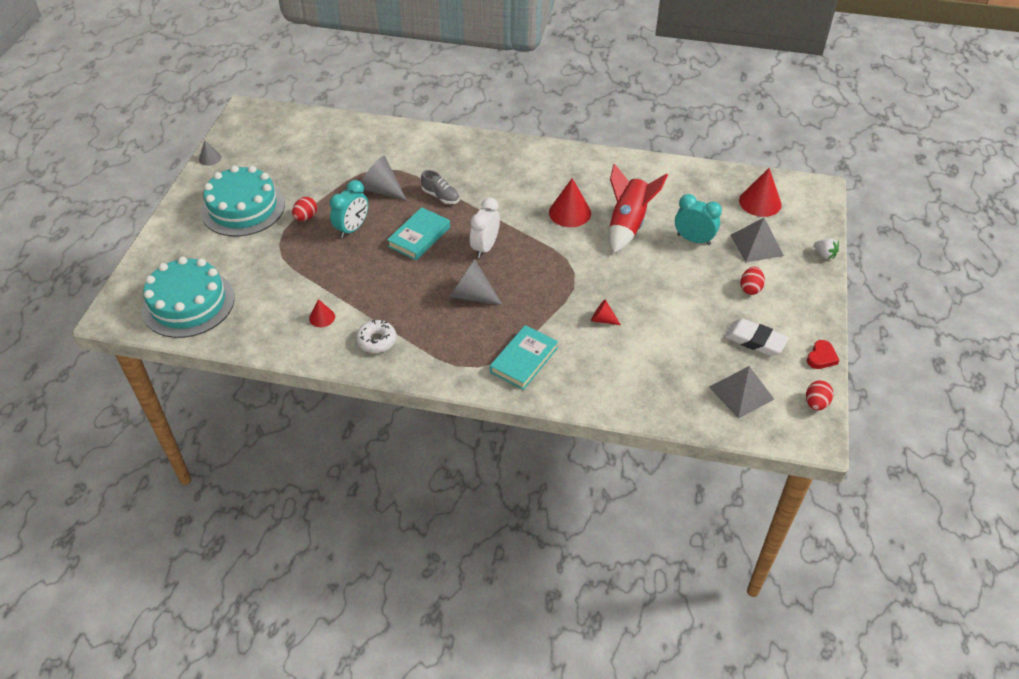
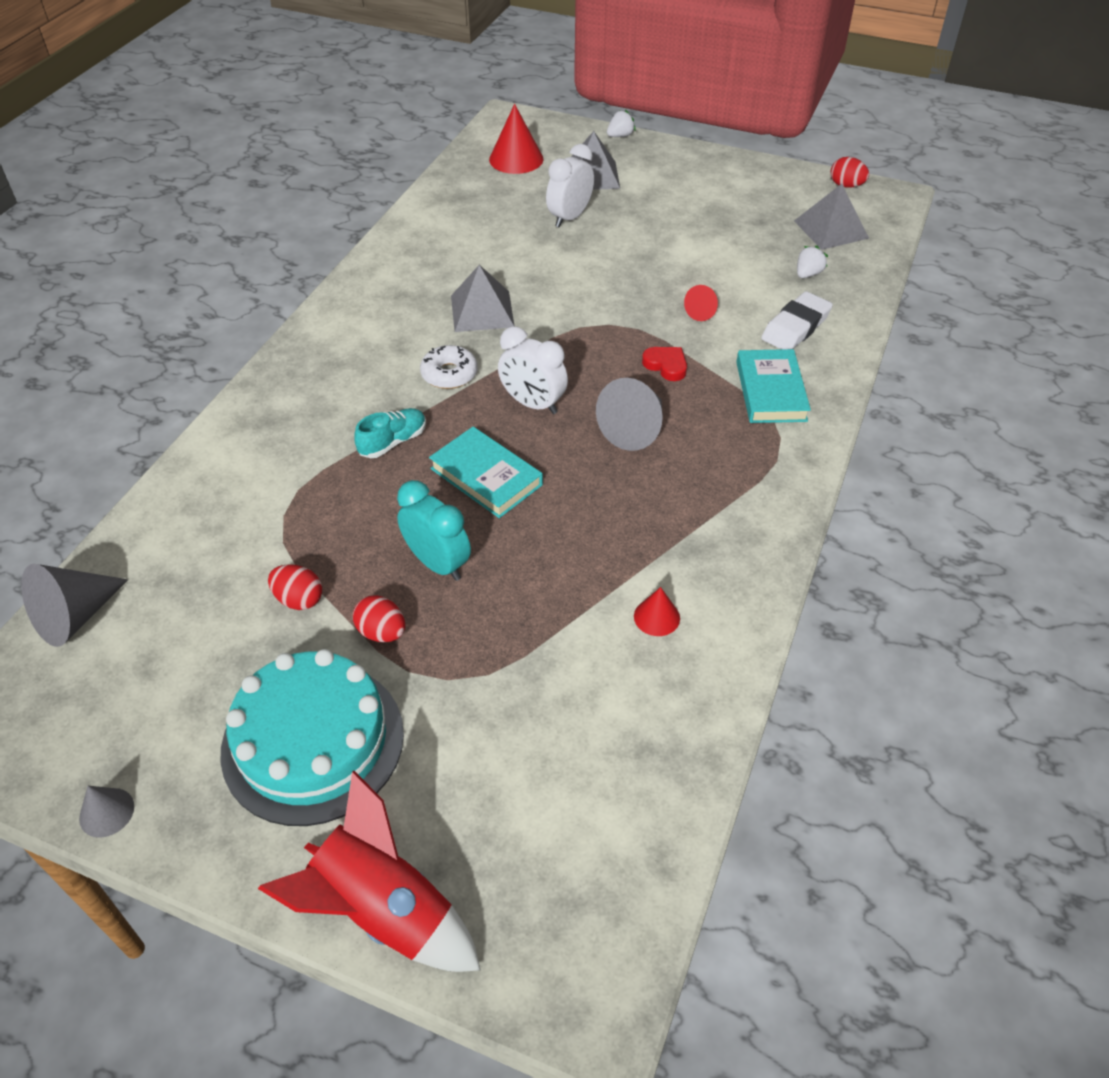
camera: 80 degrees left, 0 degrees up
(188, 303) = (585, 842): turquoise cake -> none
(376, 341) = (719, 547): white donut -> white donut (449, 374)
(381, 190) = (344, 517): grey cone -> grey cone (75, 617)
(440, 196) = (393, 442): grey shoe -> turquoise shoe
(524, 360) = (771, 391): turquoise book -> turquoise book turned 45 degrees clockwise
(570, 212) = (482, 311): red cone -> grey pyramid
(628, 224) = (524, 264): red rocket -> red rocket (384, 911)
(671, 378) = (808, 274): none -> white strawberry
(693, 239) = (569, 217): turquoise clock -> white clock
(750, 288) = (666, 193): red egg -> red egg (299, 599)
(755, 340) = (751, 205): white eraser -> white eraser (795, 327)
(821, 357) = (779, 169): red heart -> red heart (666, 365)

